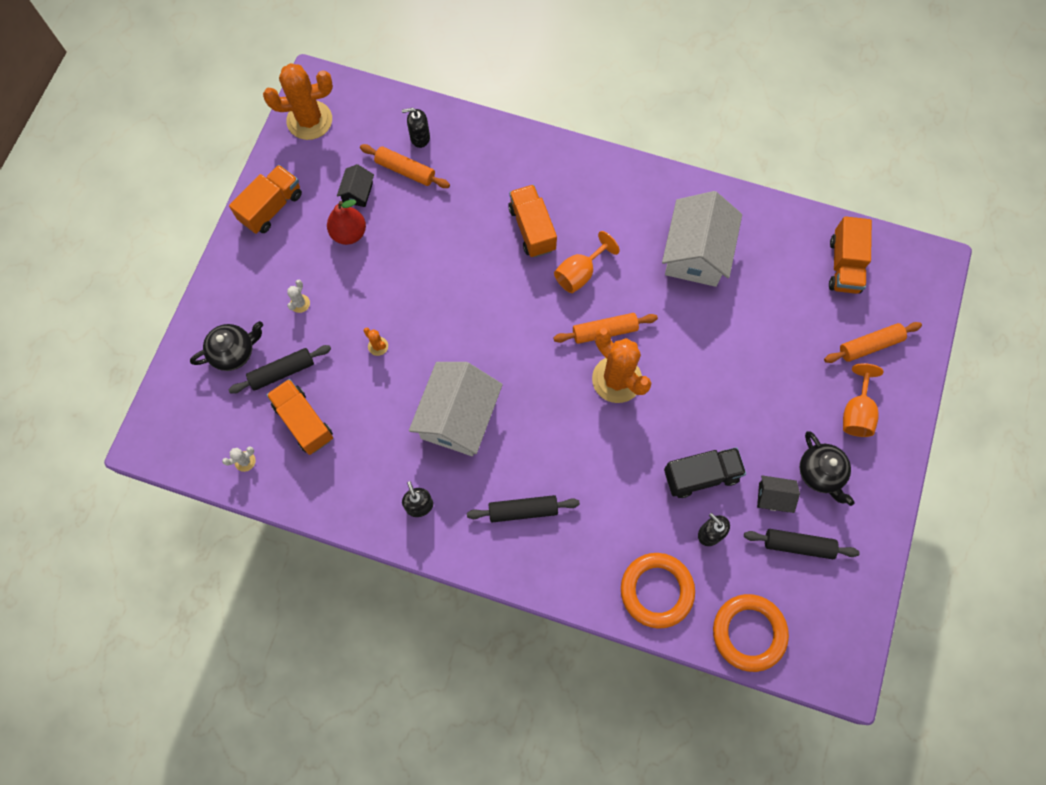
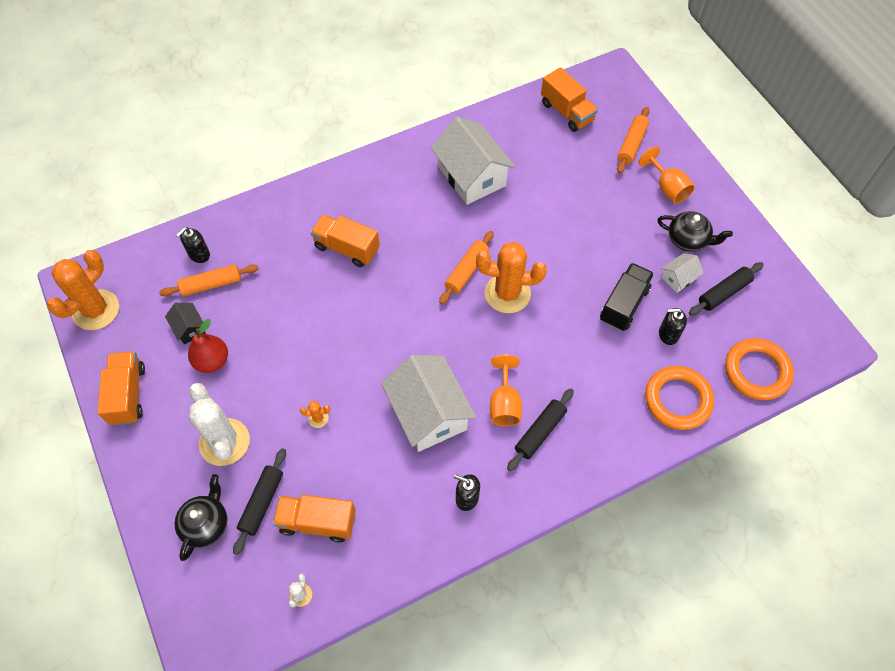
camera: 45 degrees left, 10 degrees down
(300, 303) = (224, 442): white cactus -> white cactus, size x2.43
(579, 273) = (410, 249): orange goblet -> orange goblet (504, 404)
(773, 497) = (678, 278): black house -> white house

